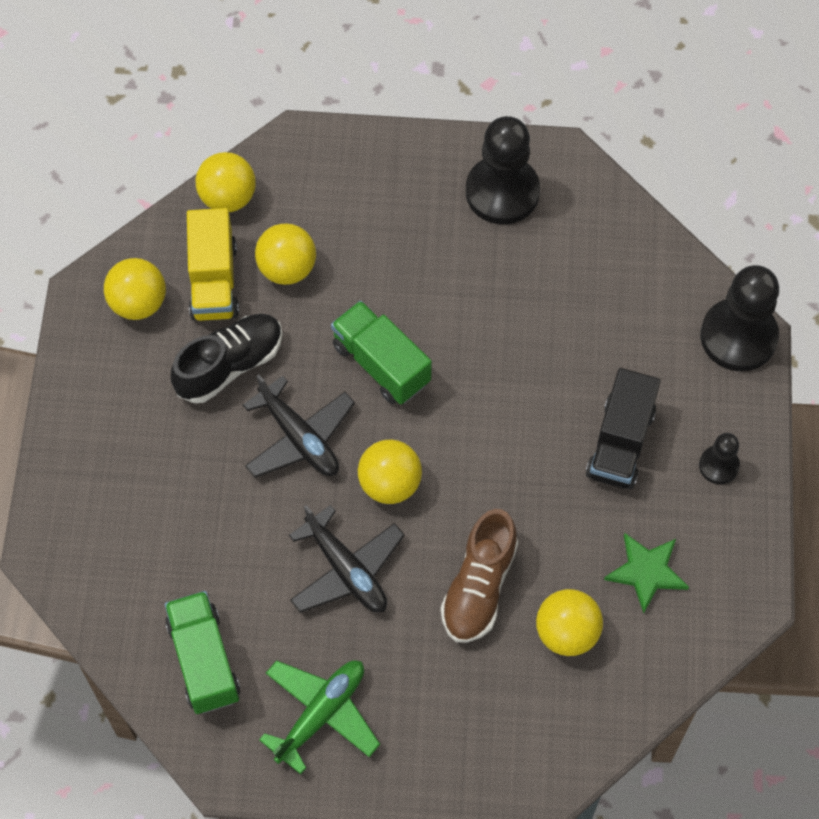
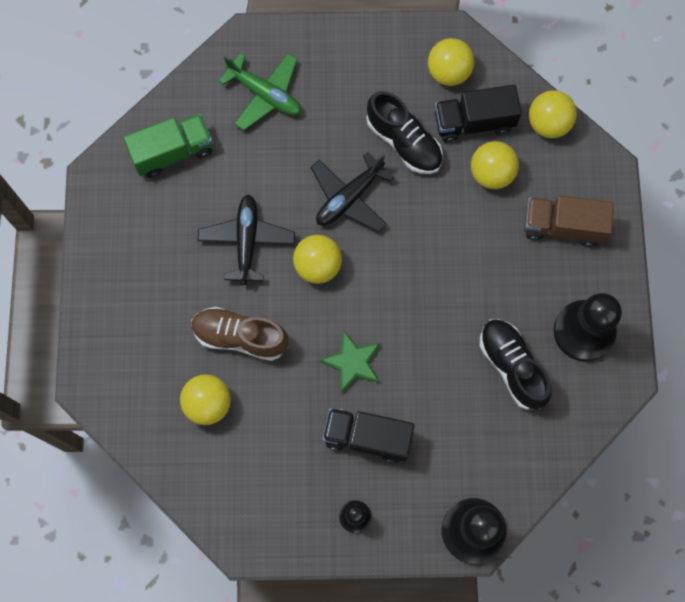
camera: 85 degrees right, 10 degrees up
(214, 281) = (474, 122): yellow truck -> black truck
(321, 714) = (138, 234): green plane -> green plane (265, 94)
(346, 570) = (247, 241): black plane -> black plane turned 135 degrees clockwise
(367, 198) = (562, 226): none -> brown truck
(381, 364) = (417, 250): green truck -> none
(540, 273) = (512, 366): none -> black shoe
(646, 571) = (261, 462): green star -> green star (352, 362)

